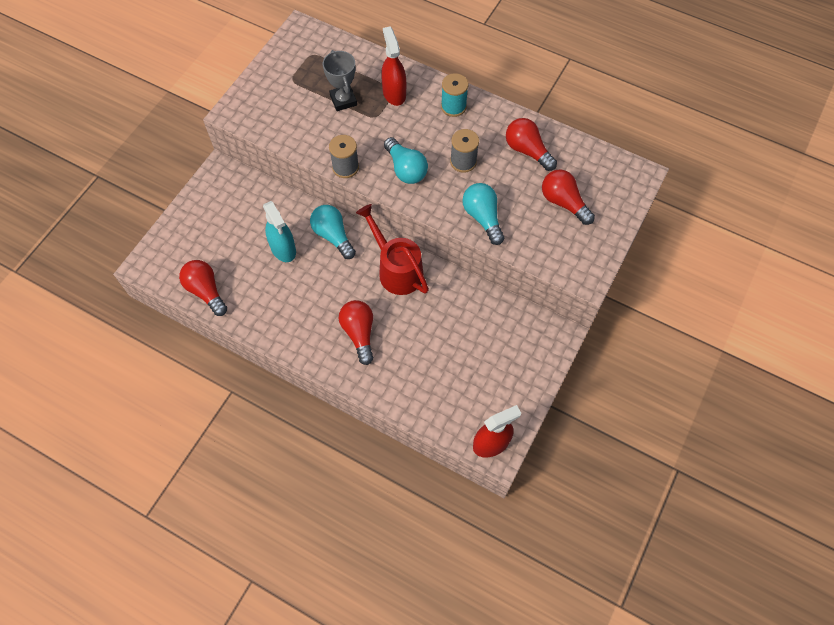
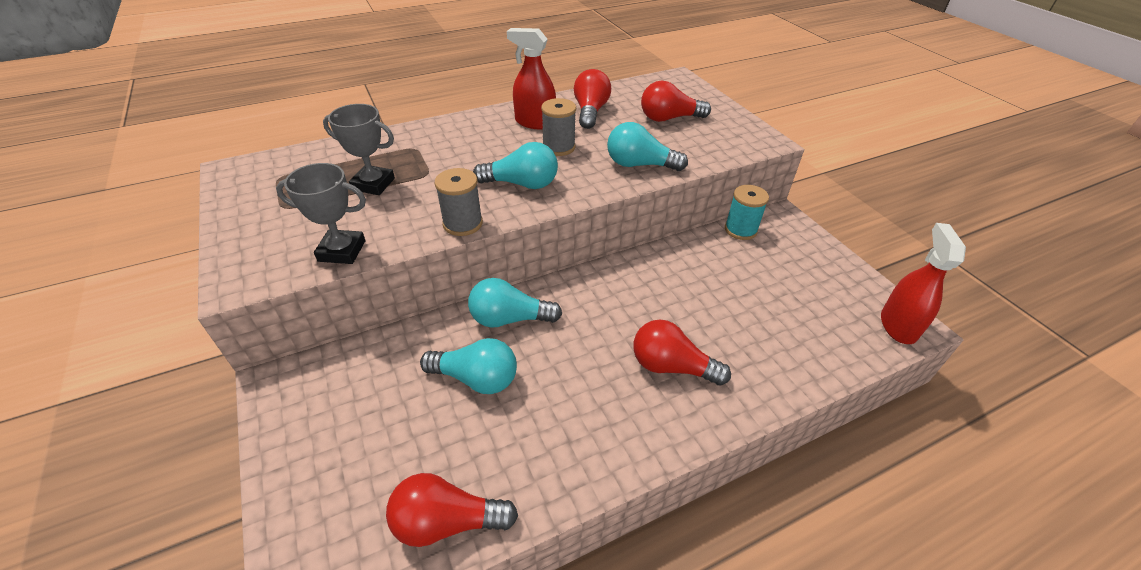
camera: 55 degrees left, 20 degrees down
(282, 133) = (342, 251): none -> grey trophy
(283, 249) = (476, 378): turquoise spray bottle -> turquoise light bulb
(394, 93) = (418, 150): red spray bottle -> red spray bottle (535, 122)
(396, 269) = (609, 288): red watering can -> none
(453, 107) = (487, 125): turquoise spool -> turquoise spool (740, 230)
(527, 151) = (590, 112): red light bulb -> red light bulb turned 105 degrees clockwise

